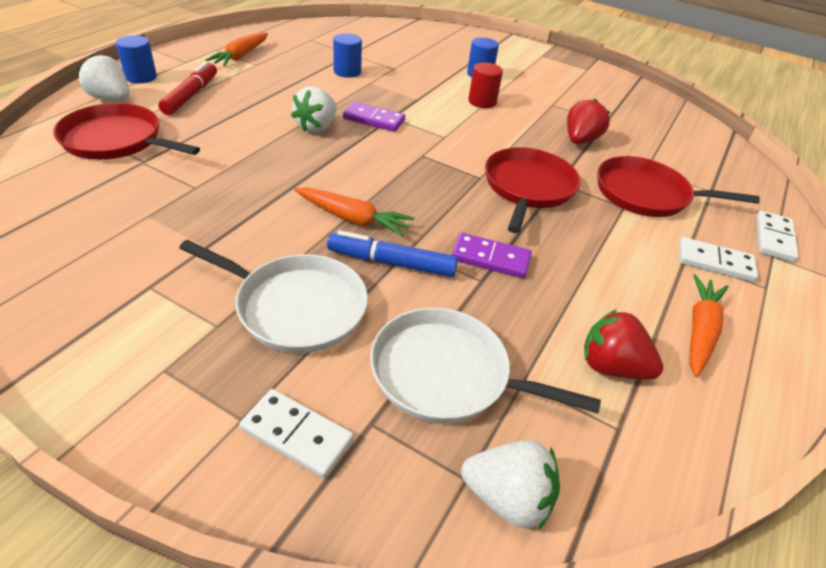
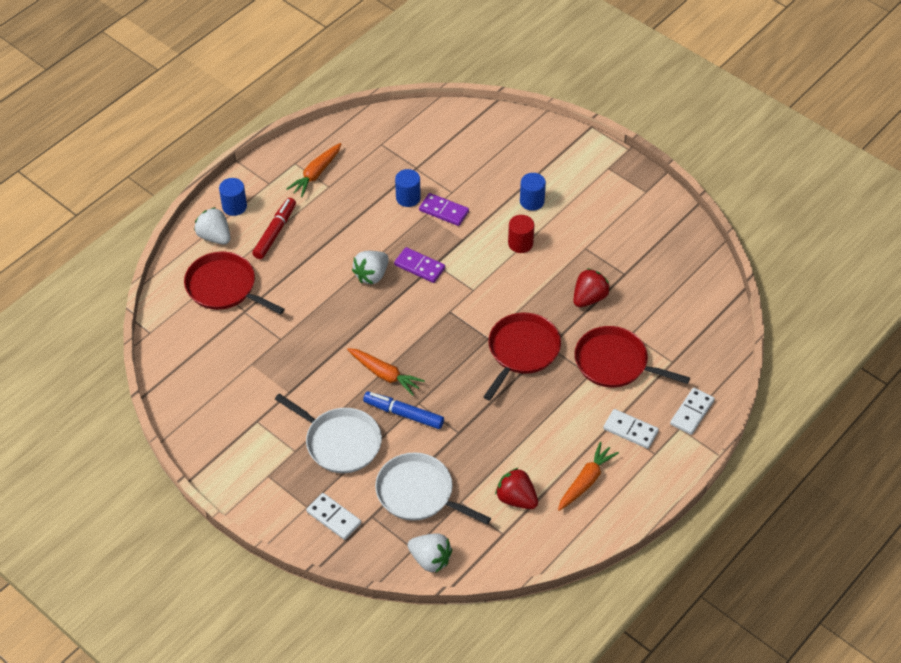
camera: 15 degrees right, 10 degrees up
(490, 258) = (470, 415): purple domino -> purple domino (444, 211)

